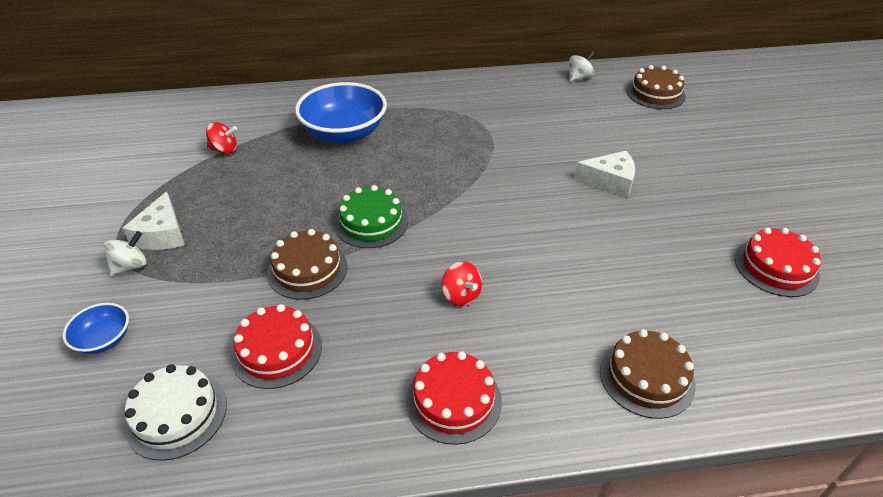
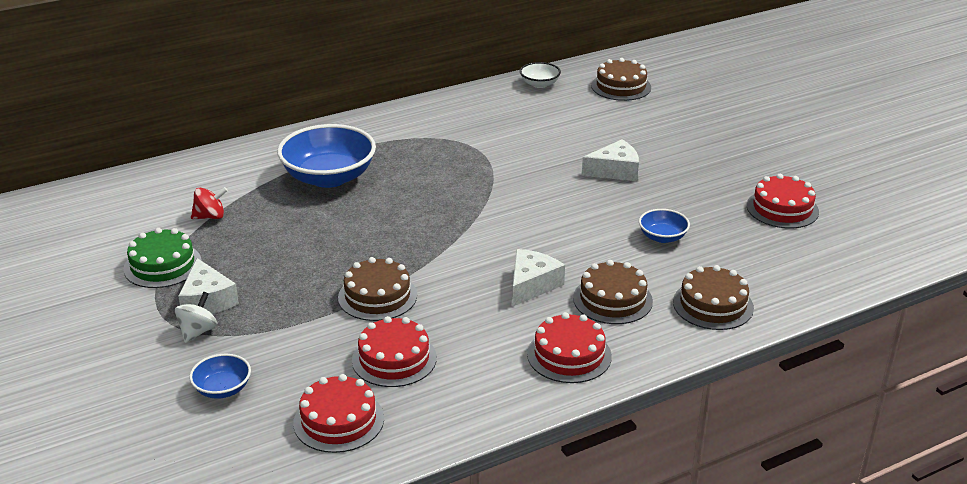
camera: 20 degrees left, 10 degrees down
(176, 414) = (338, 420): white cake -> red cake
(371, 222) = (412, 248): green cake -> green cake (162, 265)
(461, 296) = (532, 285): red spinning top -> white cheese
(536, 338) = (612, 299): none -> brown cake
(579, 78) = (539, 84): white spinning top -> white bowl
(626, 271) = (662, 237): none -> blue bowl

